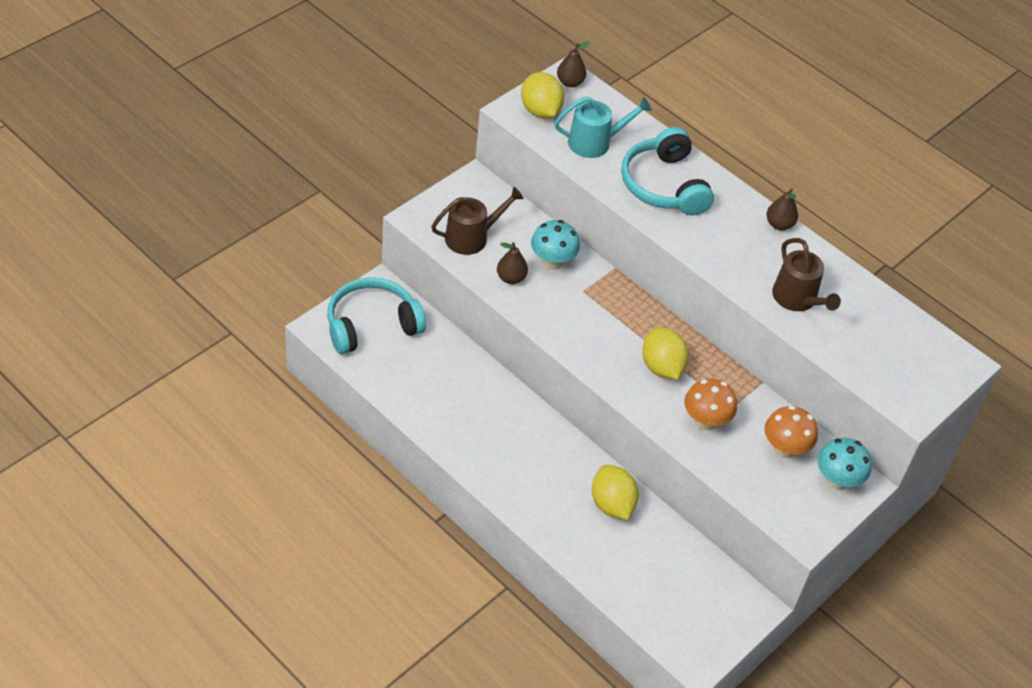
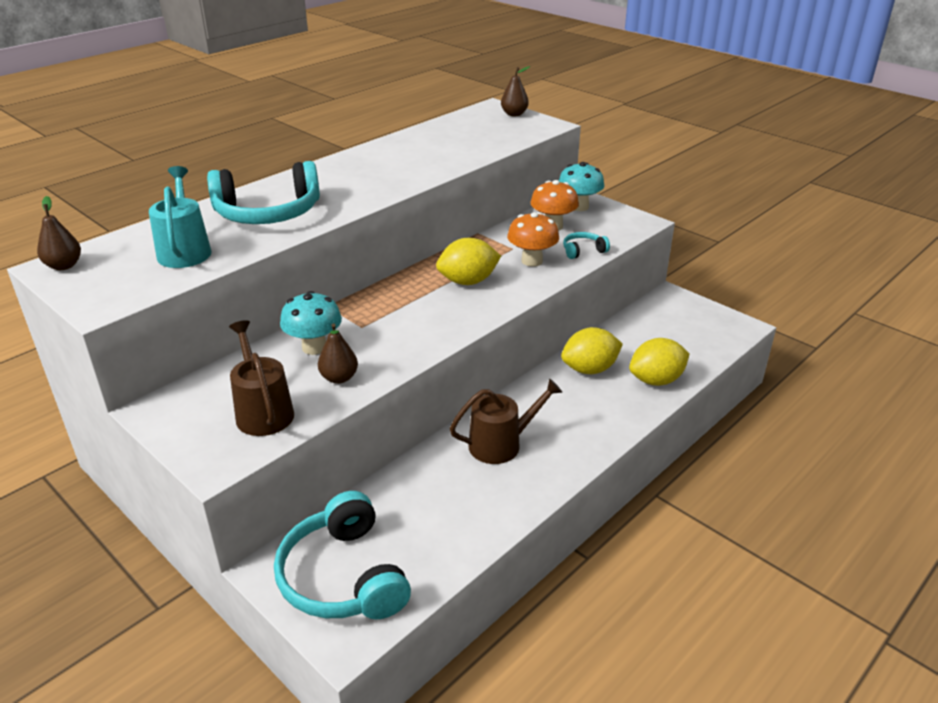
camera: 85 degrees left, 15 degrees down
(540, 111) = (110, 286): yellow lemon -> yellow lemon (656, 380)
(730, 468) = (583, 251): none -> turquoise headphones
(779, 224) = (334, 162): brown pear -> brown pear (514, 114)
(797, 299) = (432, 158): brown watering can -> brown watering can (501, 444)

